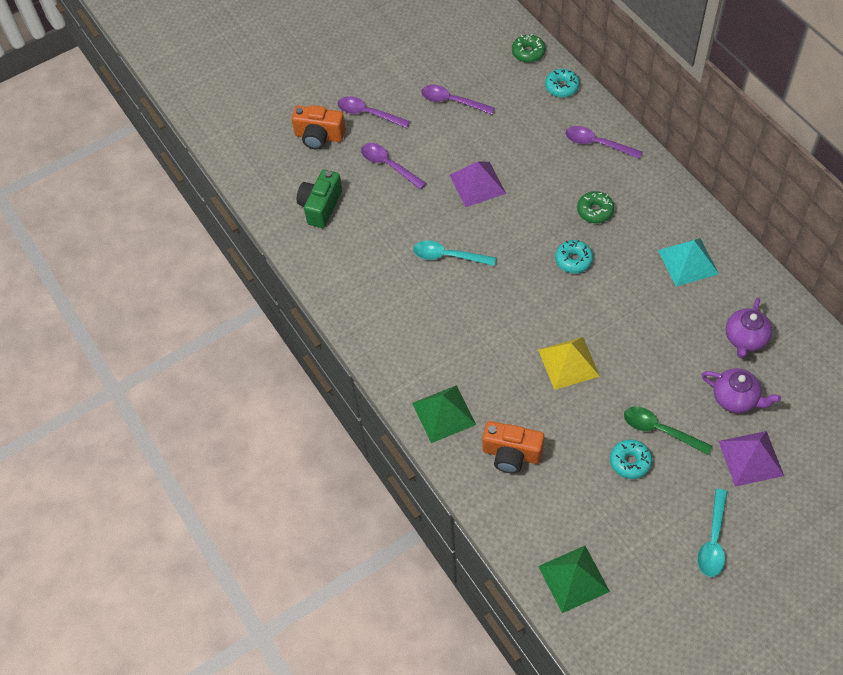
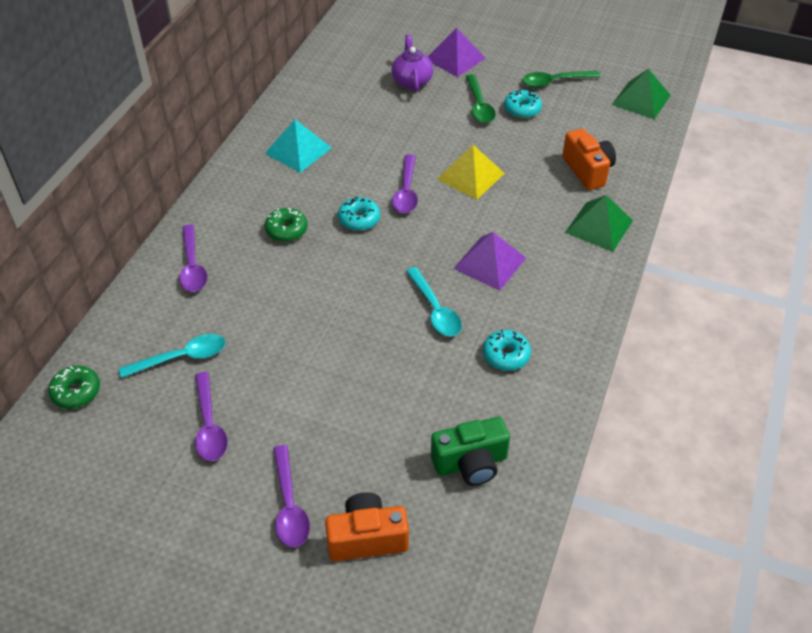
camera: 130 degrees left, 10 degrees down
(319, 136) = (367, 538): orange camera -> orange camera turned 75 degrees counterclockwise
(388, 165) = (357, 431): purple spoon -> purple spoon (406, 191)
(477, 184) = (321, 335): purple pyramid -> purple pyramid (490, 263)
(561, 87) = (121, 333): turquoise donut -> turquoise donut (506, 355)
(654, 521) = (554, 82): none -> green spoon
(713, 540) = (537, 53): turquoise spoon -> turquoise spoon (182, 357)
(745, 339) = (351, 94): purple teapot -> none

